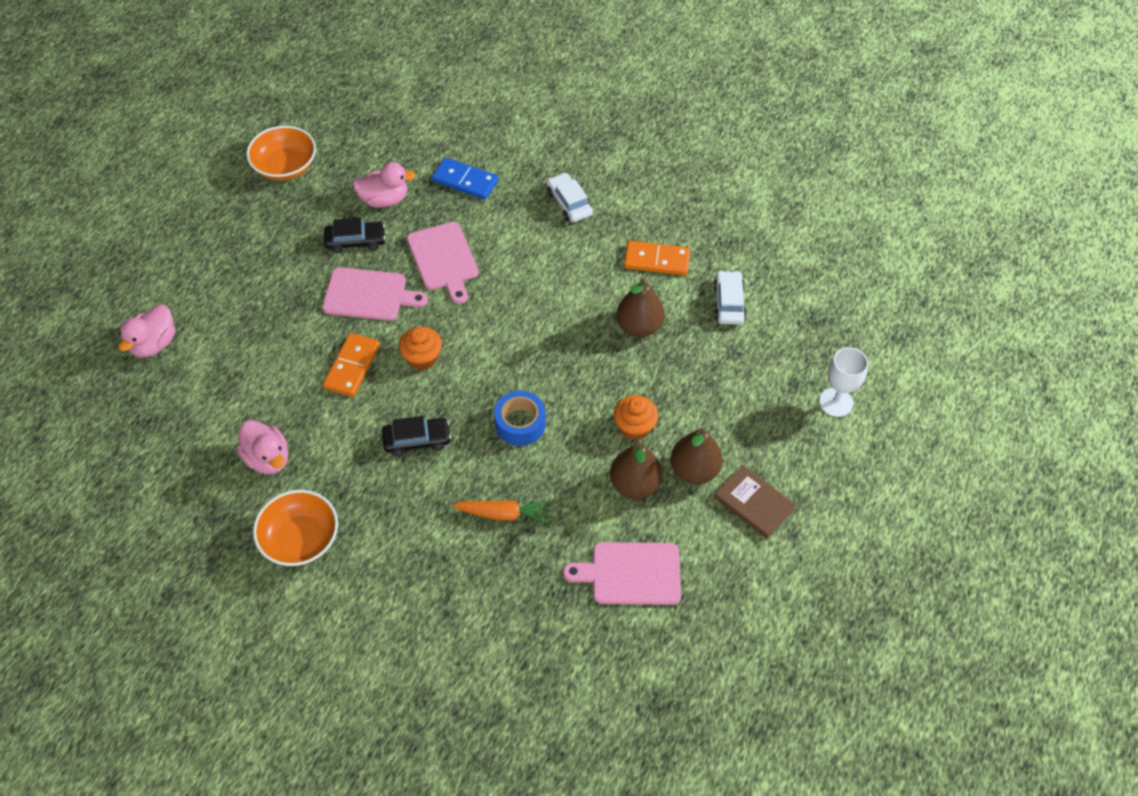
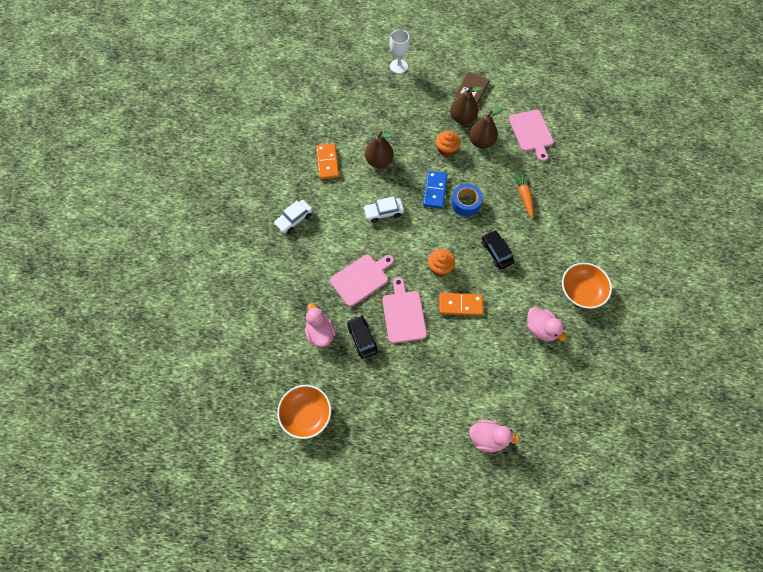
camera: 105 degrees left, 10 degrees up
(268, 458) = (541, 329): pink duck -> pink duck turned 105 degrees clockwise
(465, 181) = (290, 286): blue domino -> blue domino (435, 190)
(728, 303) = (348, 122): white car -> white car (383, 212)

